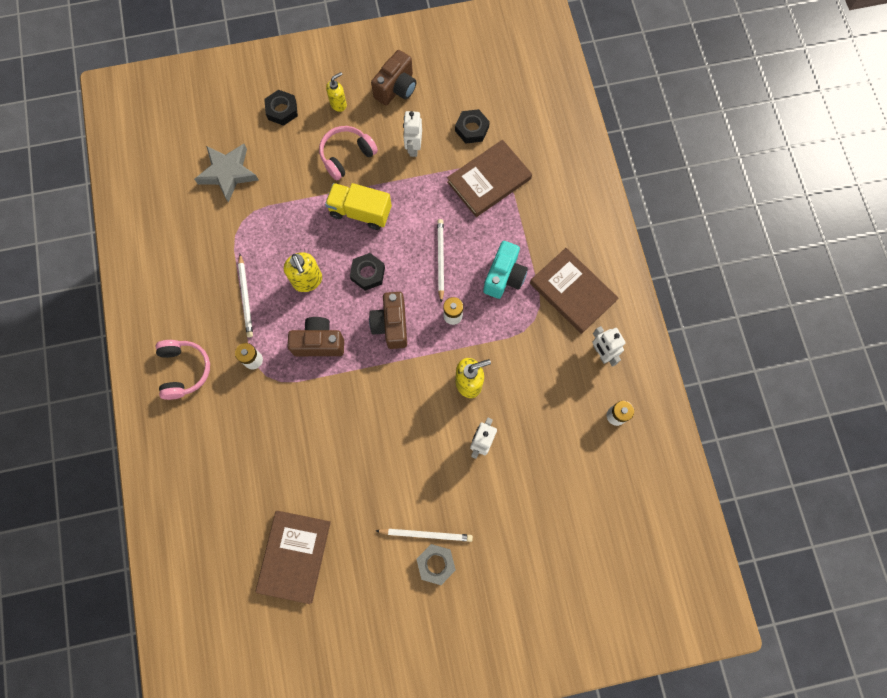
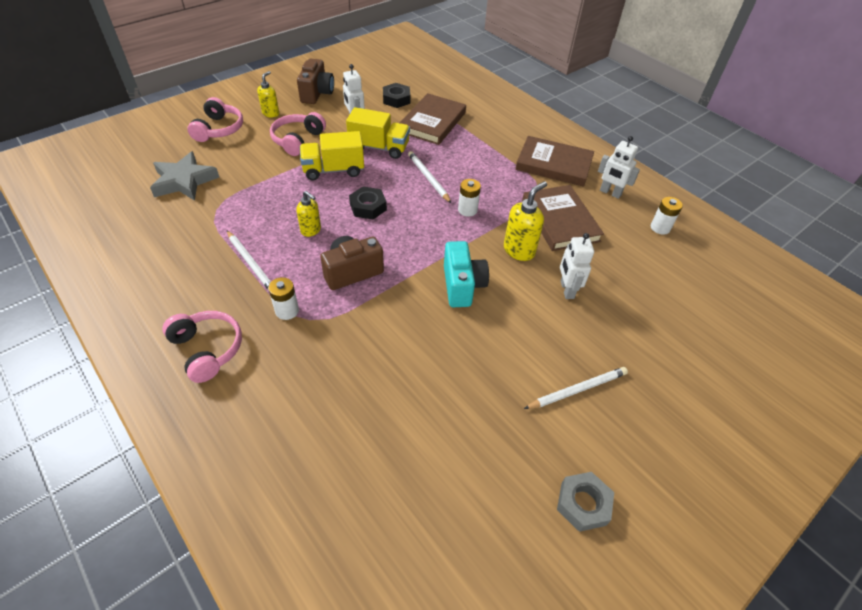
camera: 30 degrees left, 25 degrees down
(282, 110) = (219, 129): black nut -> pink headphones
(294, 556) = (449, 482): brown book -> brown book (560, 220)
(307, 281) = (311, 230): yellow soap dispenser -> yellow soap dispenser, size x0.66
(391, 325) = (416, 235): brown camera -> none
(417, 197) = (379, 147): none -> yellow truck
(436, 564) = (609, 413): grey nut -> grey nut (583, 504)
(504, 277) = (491, 172): turquoise camera -> turquoise camera (462, 286)

